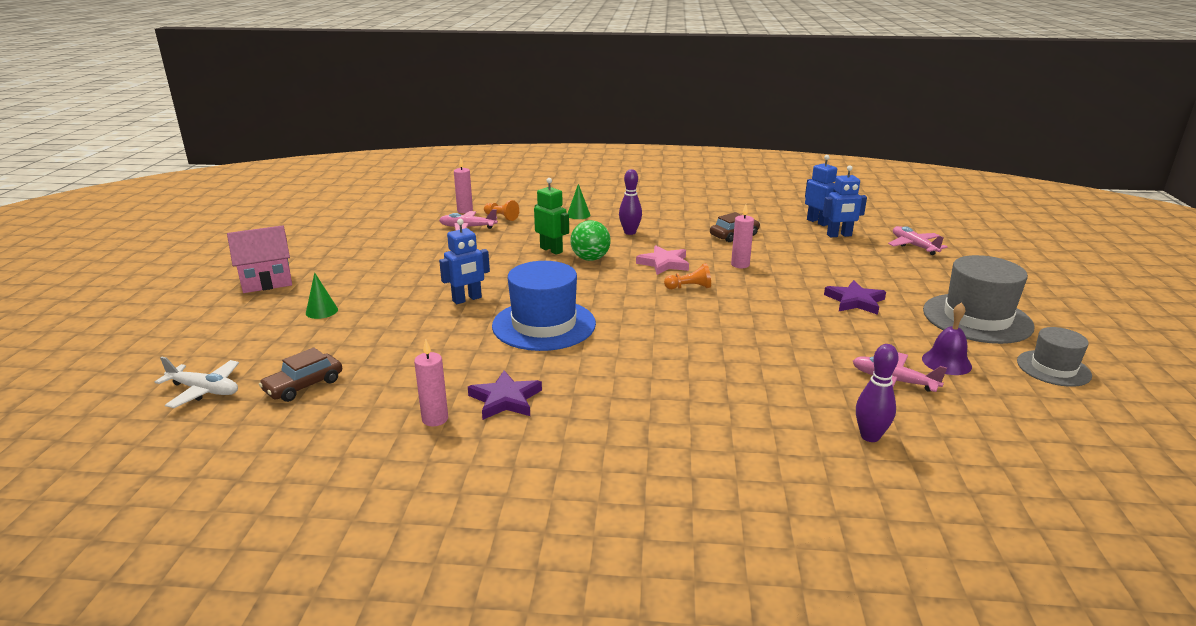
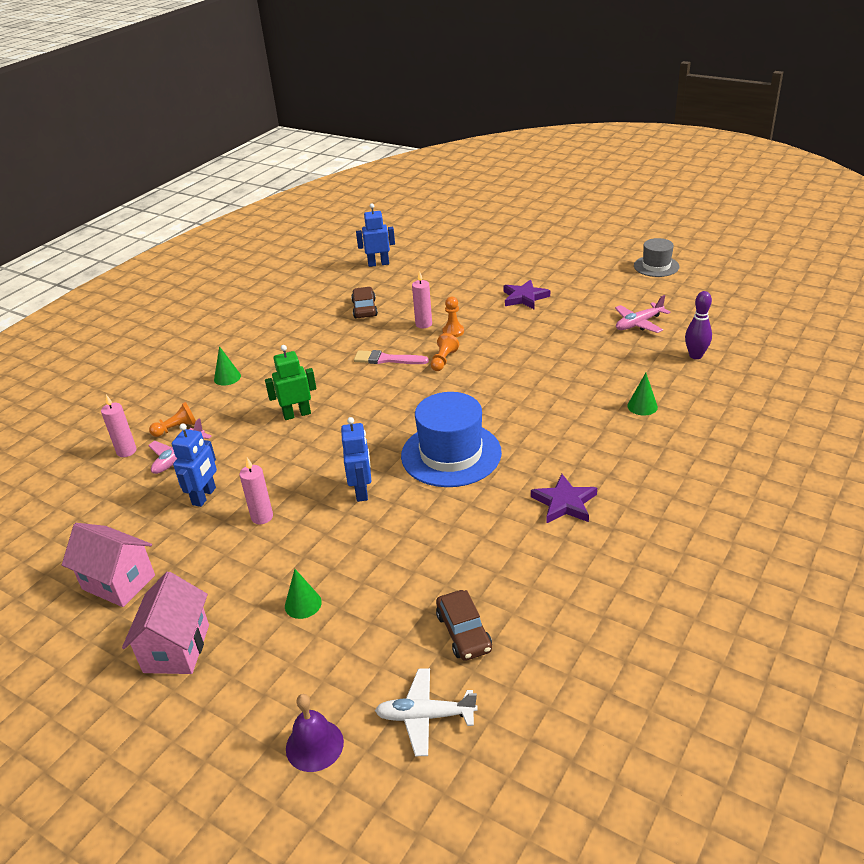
camera: 60 degrees left, 10 degrees up
(204, 390) = (425, 716): white plane -> white plane turned 135 degrees counterclockwise
(327, 247) = (118, 582): none -> pink house
(435, 419) = (573, 549): pink candle -> pink candle (262, 517)
(590, 259) = (339, 396): green ball -> none
(630, 232) = (303, 359): purple bowling pin -> none
(664, 263) = (387, 359): pink star -> pink brush
(716, 415) = (642, 406): none -> green cone
(743, 280) = (453, 332): none -> orange pawn
(839, 235) = (412, 264): blue robot -> blue robot (204, 496)
(914, 246) = (459, 243): pink plane -> none
(946, 362) = (628, 297): purple bell -> purple bell (314, 745)
(977, 318) = (581, 264): grey hat -> none

